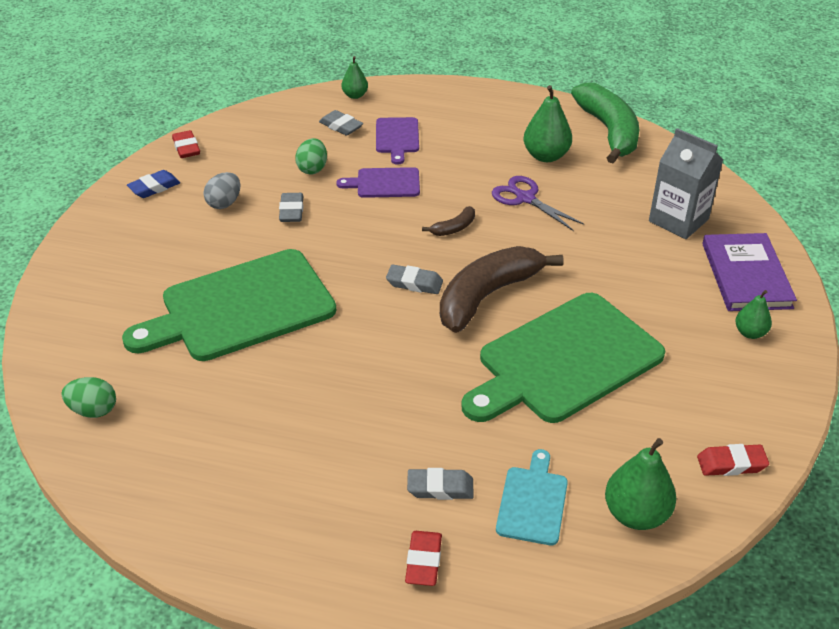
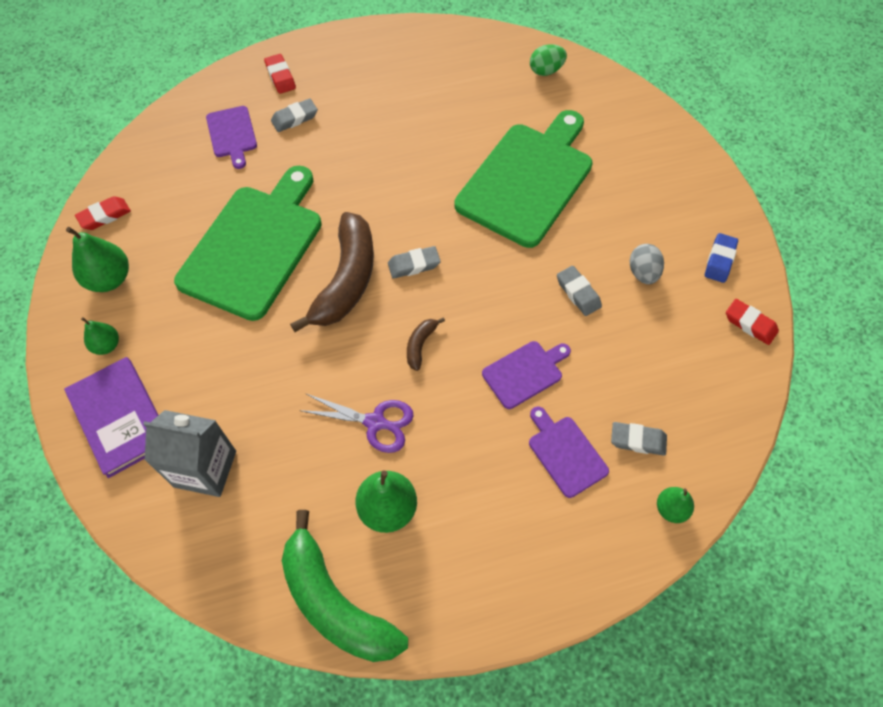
camera: 150 degrees right, 20 degrees up
(312, 169) = (608, 357): green egg -> none
(532, 502) = (232, 134): turquoise cutting board -> purple cutting board
(636, 514) = (162, 154): green pear -> green pear (109, 279)

